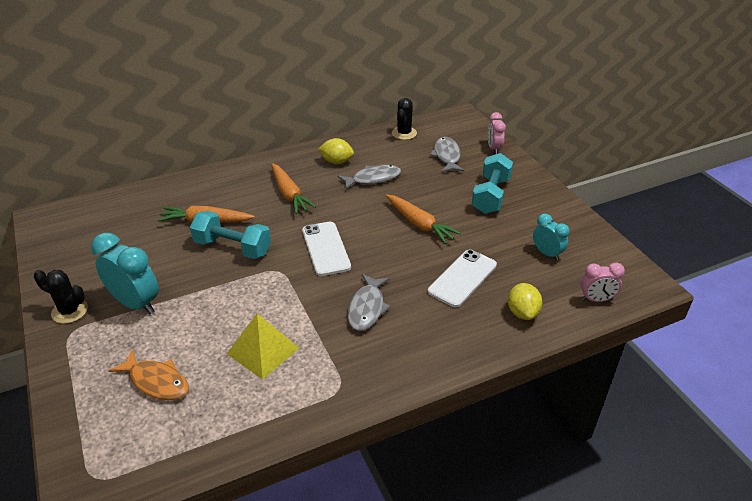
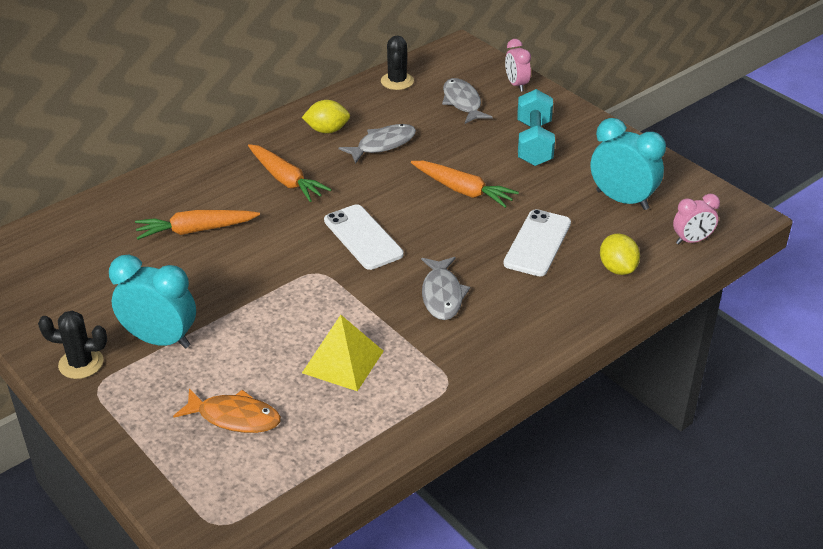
camera: 15 degrees left, 0 degrees up
(233, 247) = (247, 255): turquoise dumbbell -> none
(547, 254) = (622, 200): turquoise clock -> turquoise clock, size x1.69

